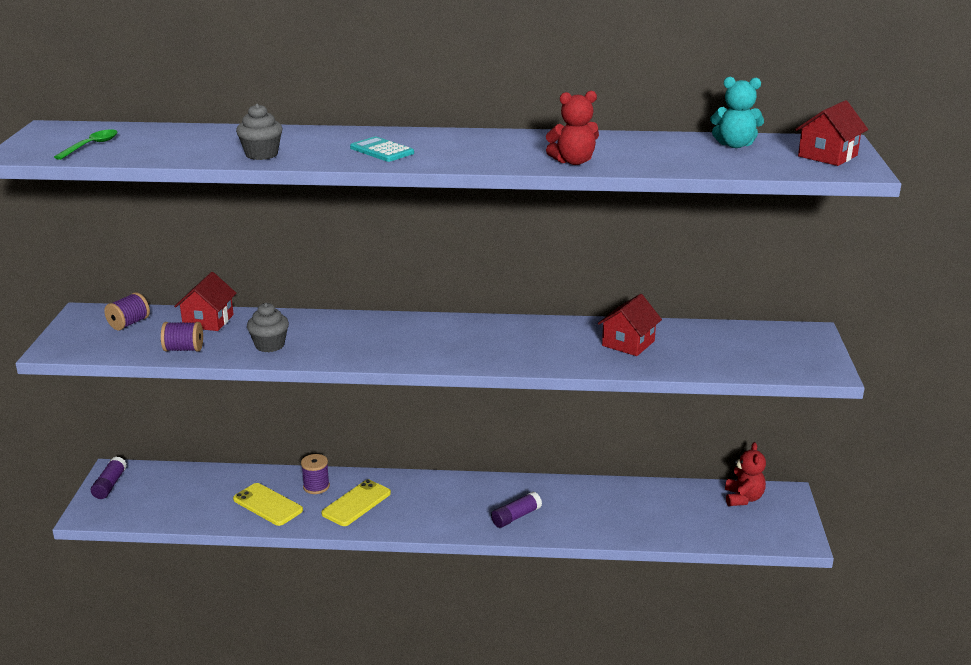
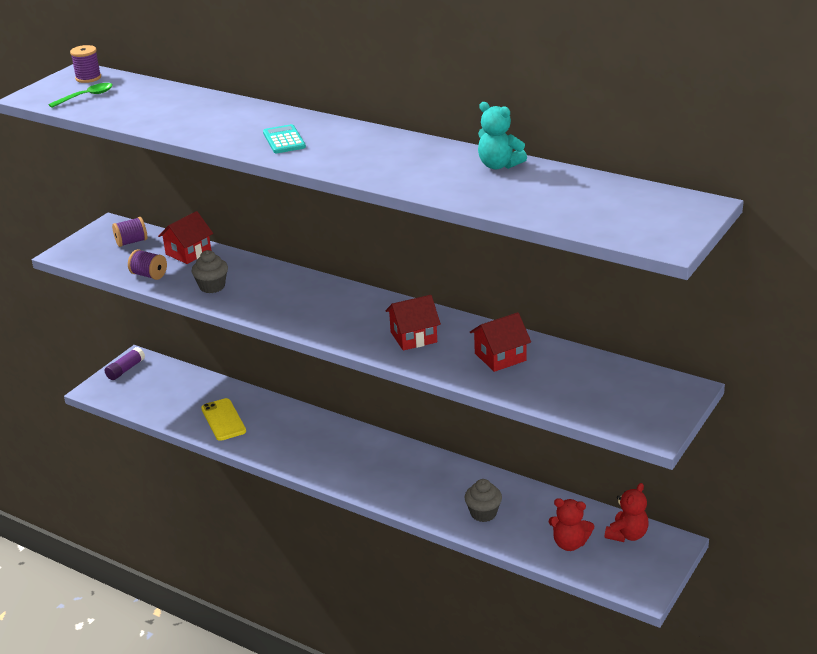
camera: 30 degrees right, 5 degrees up
(261, 154) = (191, 128): grey cupcake -> grey cupcake (483, 513)
(316, 486) = (271, 414): purple spool -> purple spool (88, 78)
(356, 503) = (290, 438): yellow phone -> none
(516, 517) = (407, 489): purple glue stick -> none
(573, 162) = (421, 182): red teddy bear -> red teddy bear (569, 543)
(735, 145) = (592, 190): turquoise teddy bear -> turquoise teddy bear (499, 165)
(827, 156) = (662, 220): red house -> red house (413, 337)

